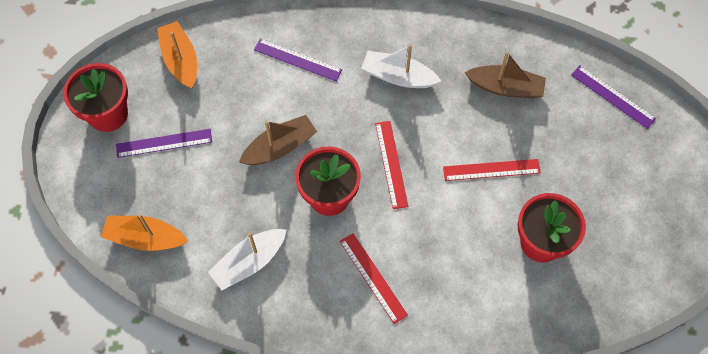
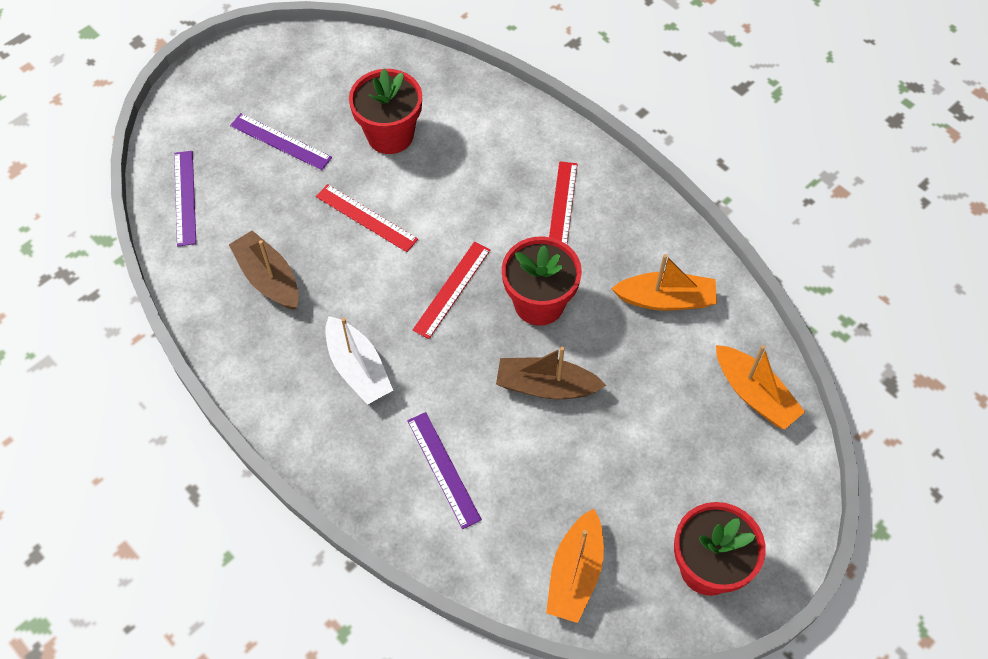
camera: 140 degrees left, 5 degrees down
(164, 143) = (666, 482): purple ruler -> purple ruler (281, 141)
(249, 262) = (665, 299): white boat -> orange boat

